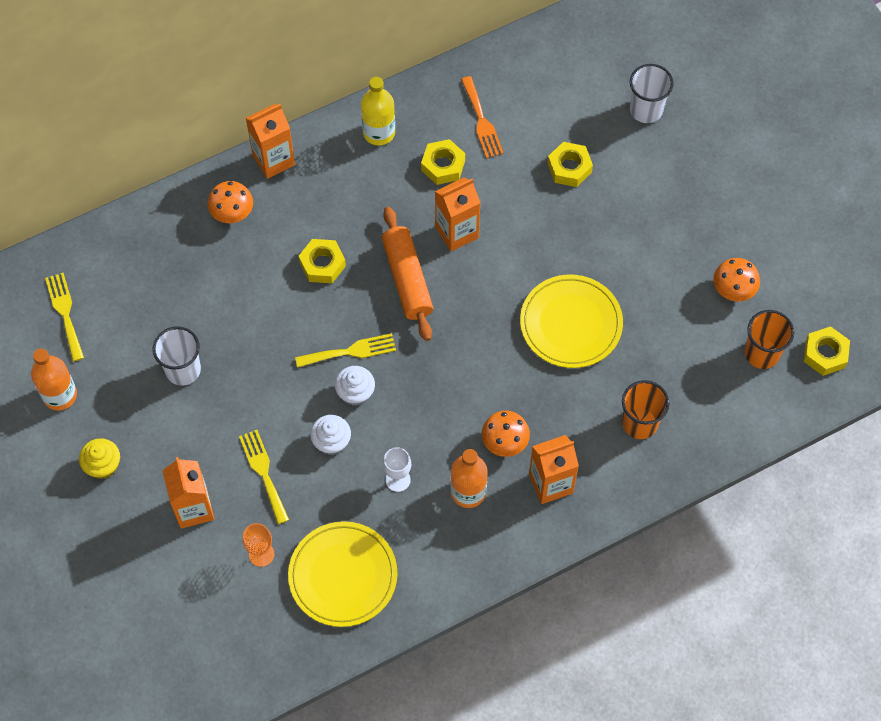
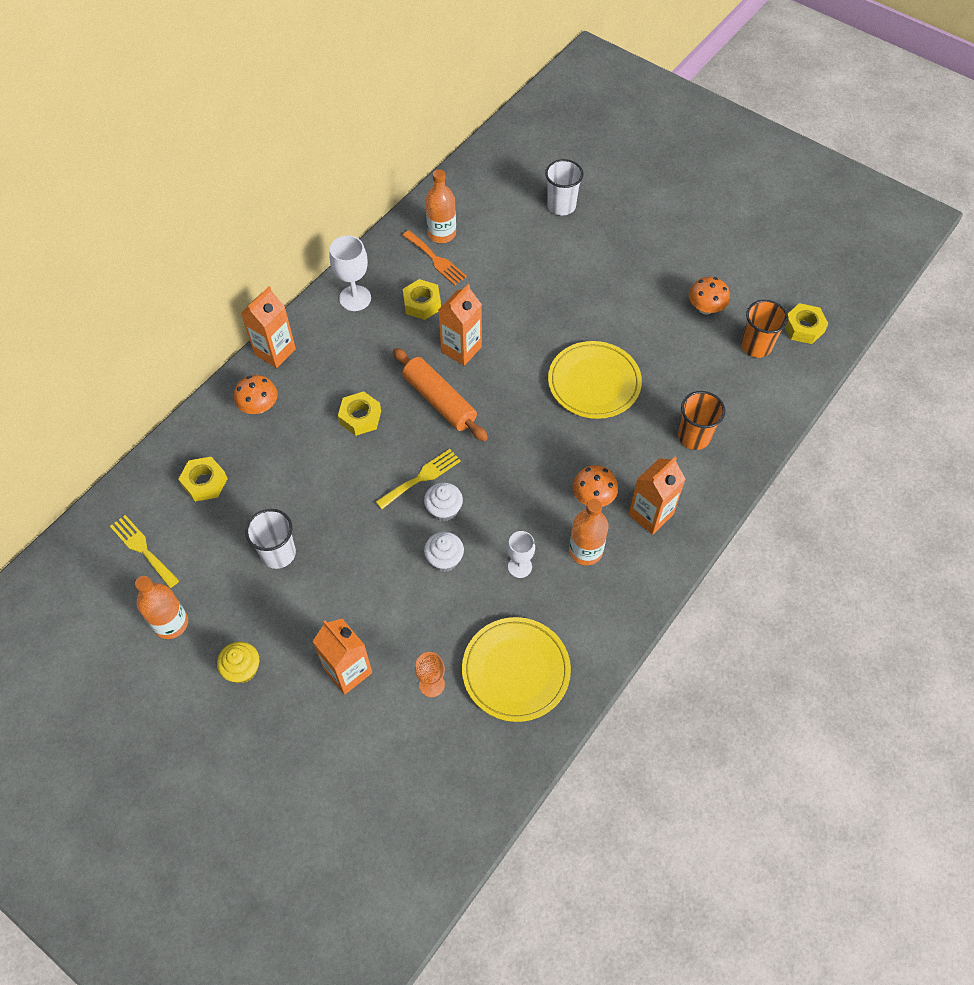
camera: 25 degrees left, 5 degrees down
(263, 472) = (397, 611): yellow fork -> none
(379, 132) = (355, 298): yellow bottle -> white goblet
(503, 93) = (442, 234): none -> orange bottle
(569, 168) = (525, 268): yellow nut -> yellow nut (205, 482)

